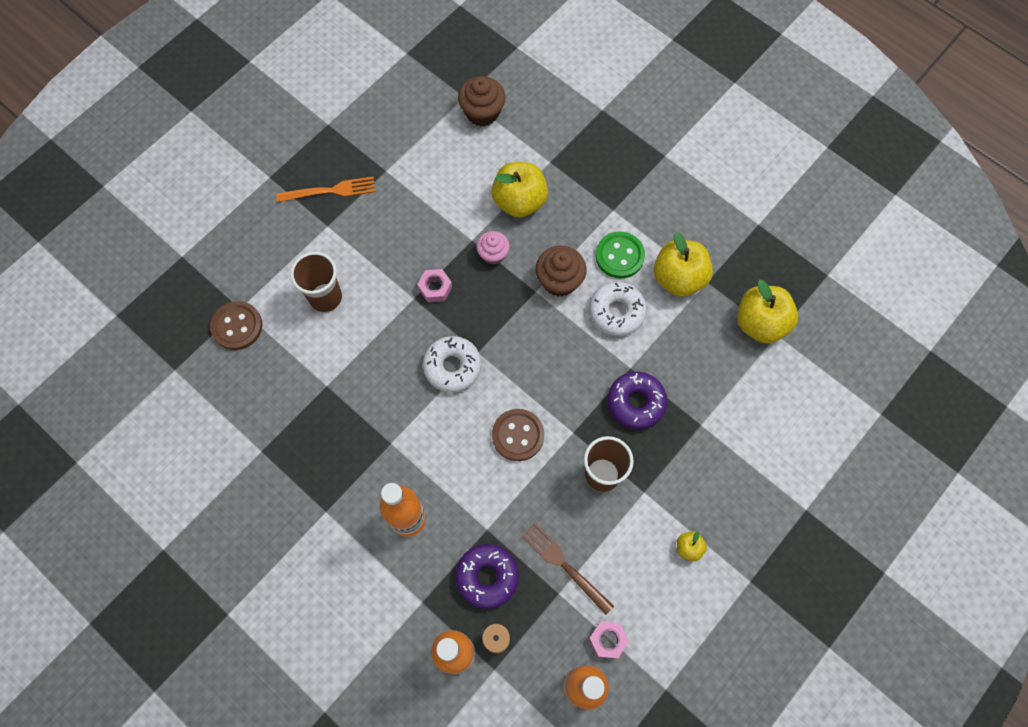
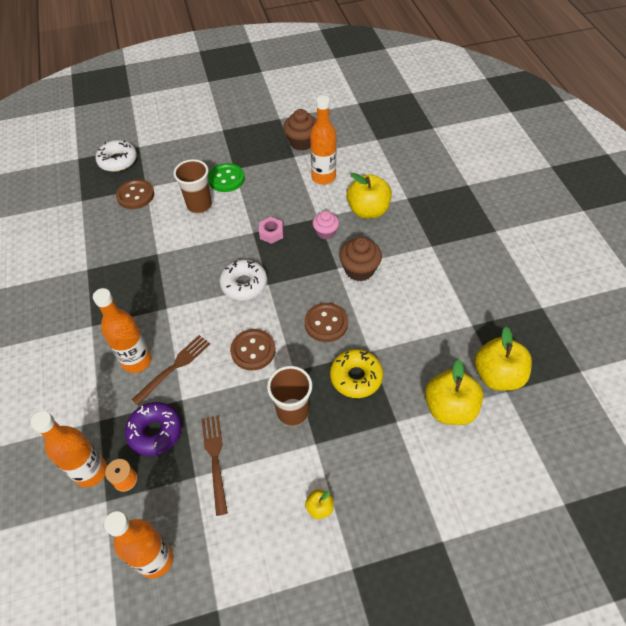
camera: 35 degrees right, 15 degrees down
(331, 190) = (252, 152): orange fork -> none
(440, 182) = (323, 177): none -> orange bottle
(452, 501) = (174, 367): none -> brown fork
(482, 112) = (382, 152): brown cupcake -> brown cupcake (301, 142)
(568, 362) = (326, 323): none -> brown button
(607, 640) = (203, 536): pink nut -> none
(616, 312) = (386, 310): white donut -> white donut (118, 161)
(619, 256) = (415, 276): green button -> green button (226, 179)
(636, 402) = (356, 377): purple donut -> yellow donut
(678, 278) = (451, 311): yellow apple -> yellow apple (449, 408)

